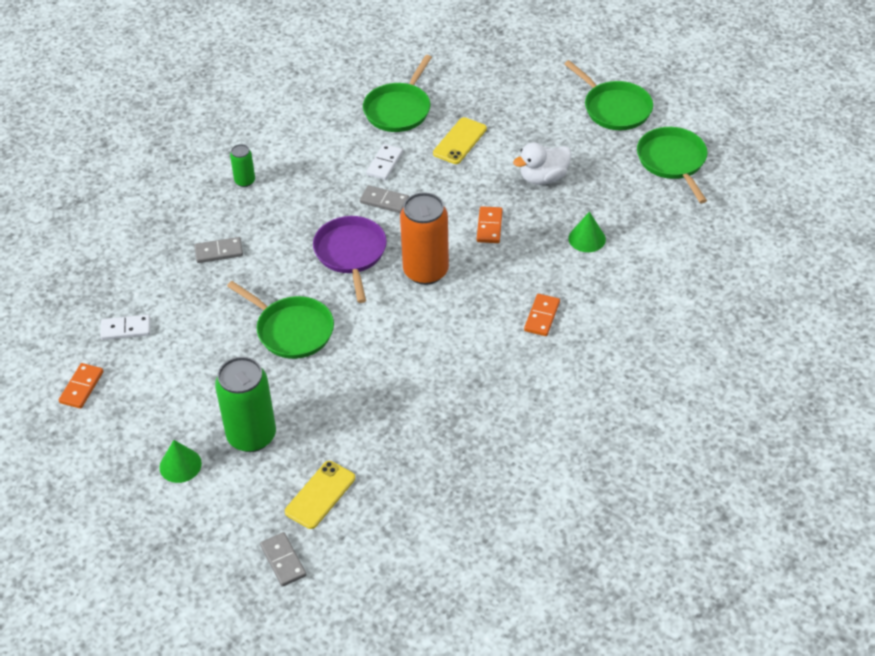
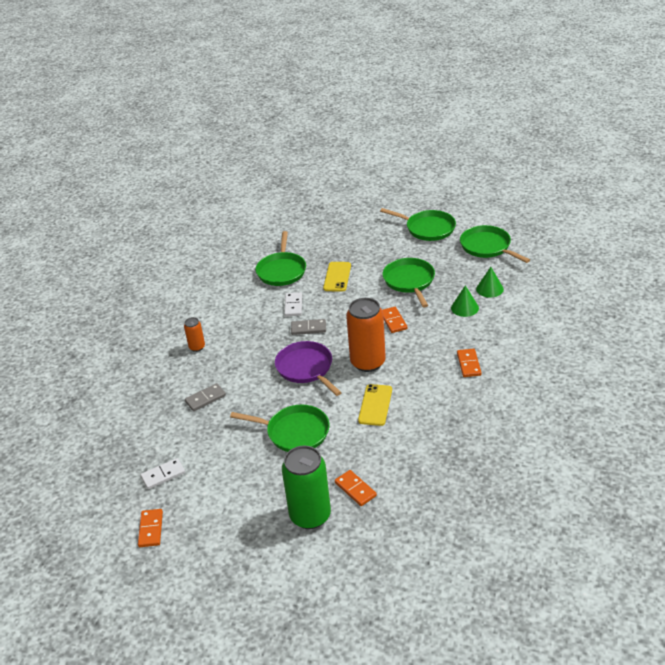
camera: 20 degrees left, 10 degrees down
(180, 465) = (266, 557): green cone -> green cone (489, 289)
(245, 181) = (197, 347): green can -> orange can
(283, 561) = (393, 597): grey domino -> none
(317, 424) = (355, 489): none -> orange domino
(320, 495) = (390, 538): yellow phone -> yellow phone (375, 405)
(543, 177) = (409, 281): white duck -> green pan

